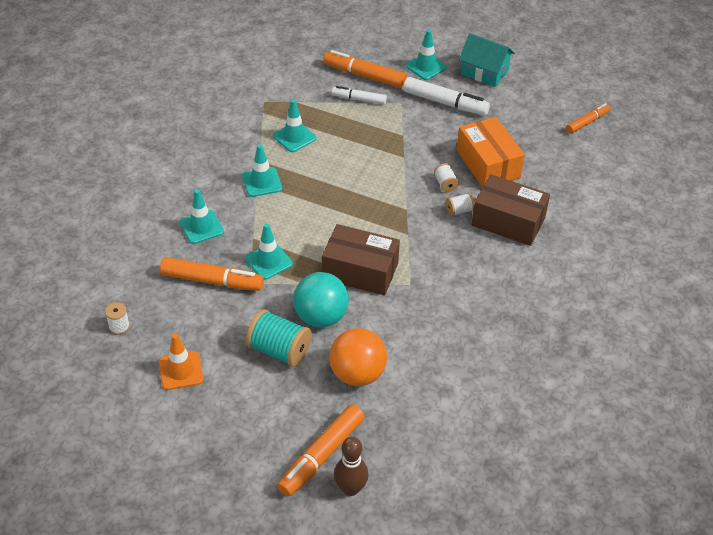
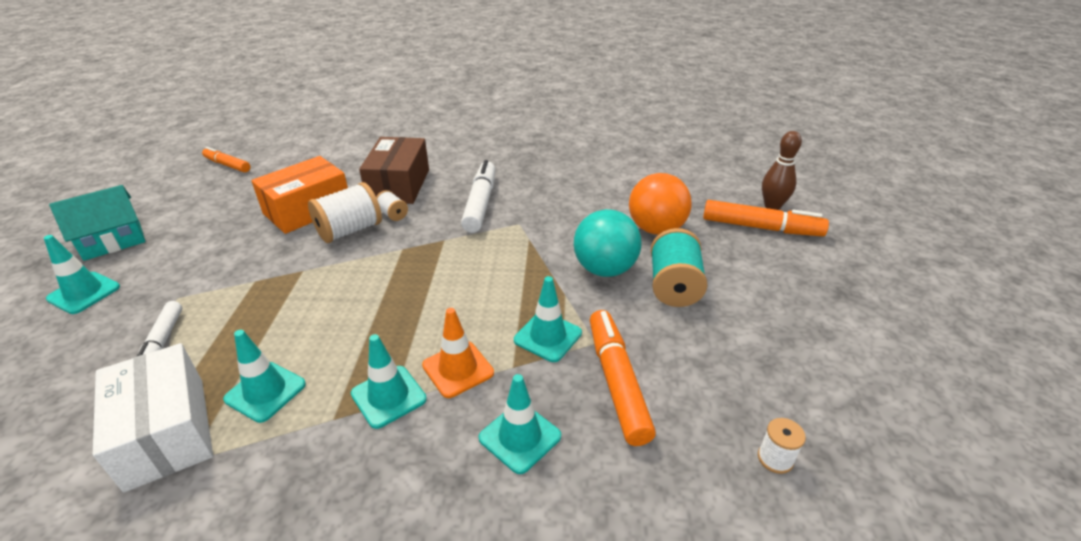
camera: 110 degrees left, 10 degrees down
(181, 370) = (775, 357): orange traffic cone -> orange traffic cone (458, 369)
(286, 104) = (166, 432): none -> white box
(360, 271) = (520, 259): brown box -> none
(364, 75) = (92, 352): orange marker -> none
(445, 103) = (181, 259): white marker -> white marker (480, 203)
(445, 184) = (349, 230): white spool -> white spool, size x1.96
(484, 72) = (112, 241): turquoise house -> turquoise house turned 45 degrees clockwise

